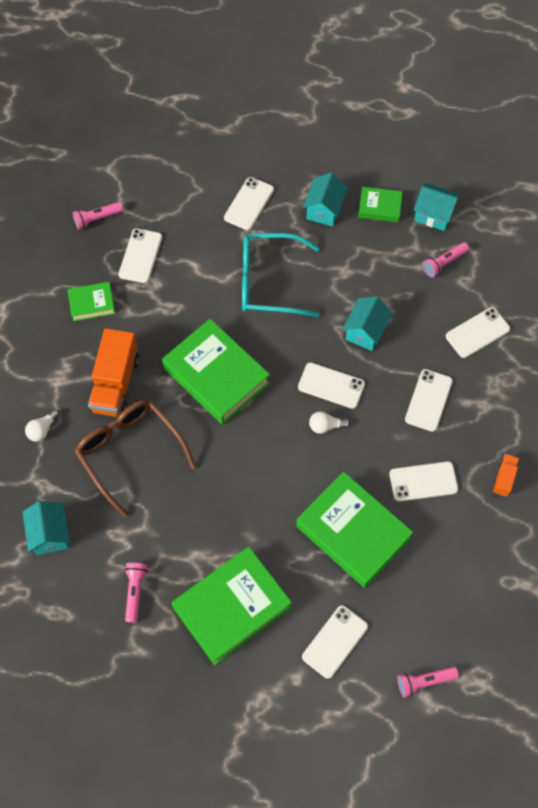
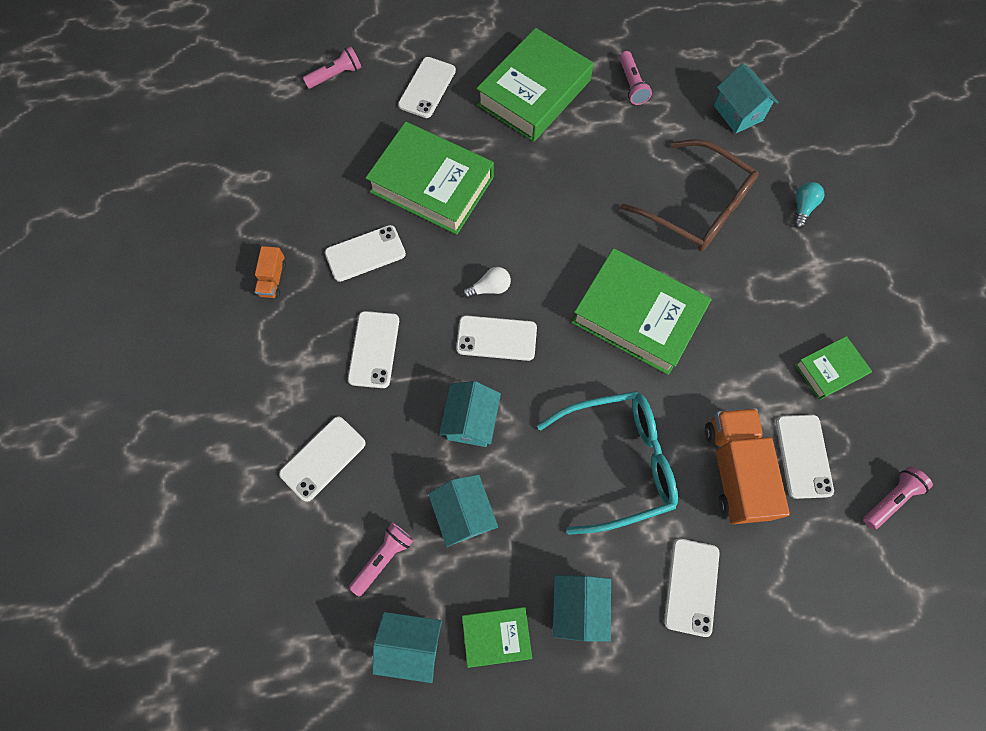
camera: 165 degrees right, 5 degrees up
(42, 430) = (802, 208): white light bulb -> turquoise light bulb
(115, 383) = (750, 277): orange truck -> orange truck (734, 470)
(384, 276) = (464, 514): none -> turquoise house

